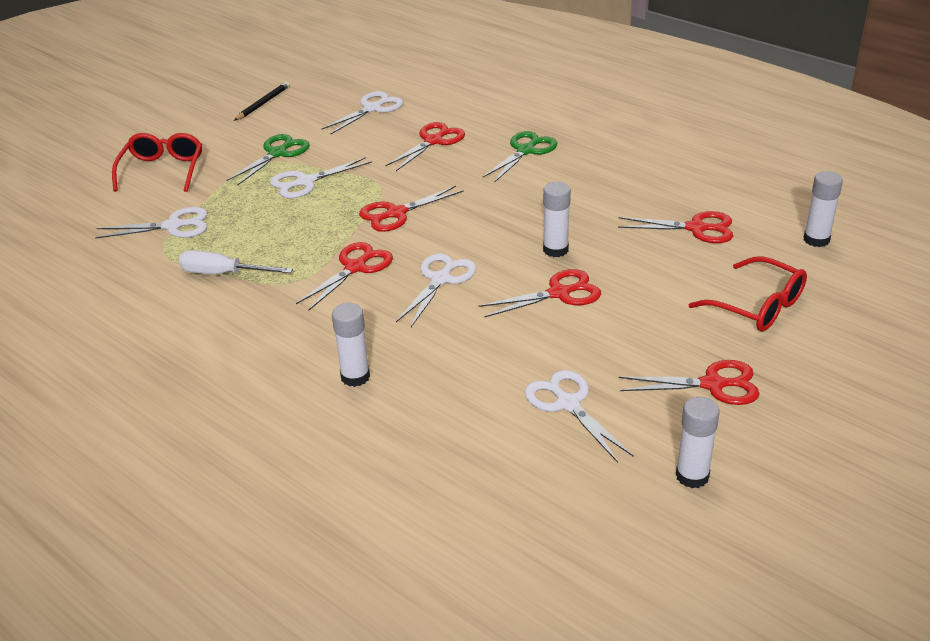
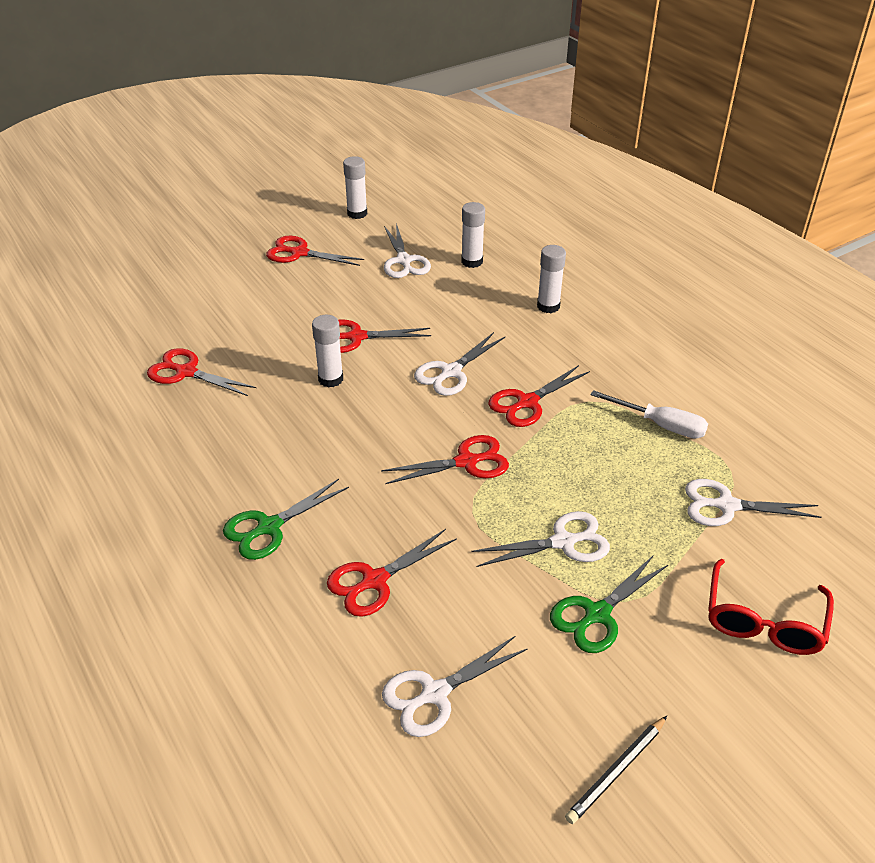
camera: 165 degrees left, 5 degrees up
(757, 306) = (213, 295): red glasses -> none
(816, 240) = (100, 337): white glue stick -> white glue stick (472, 261)

